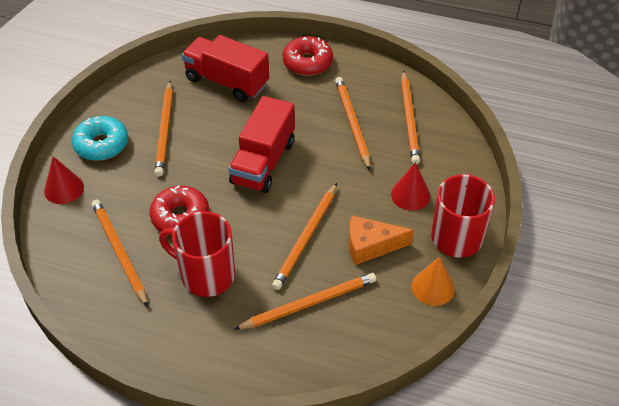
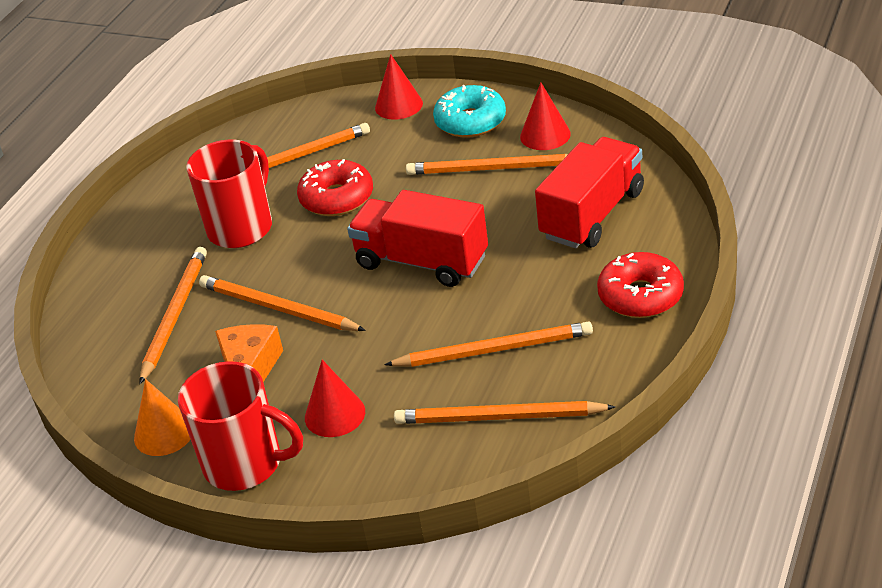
camera: 100 degrees right, 10 degrees down
(131, 104) = (545, 135): none -> red cone
(309, 303) = (175, 315): orange pencil -> orange pencil turned 150 degrees counterclockwise

